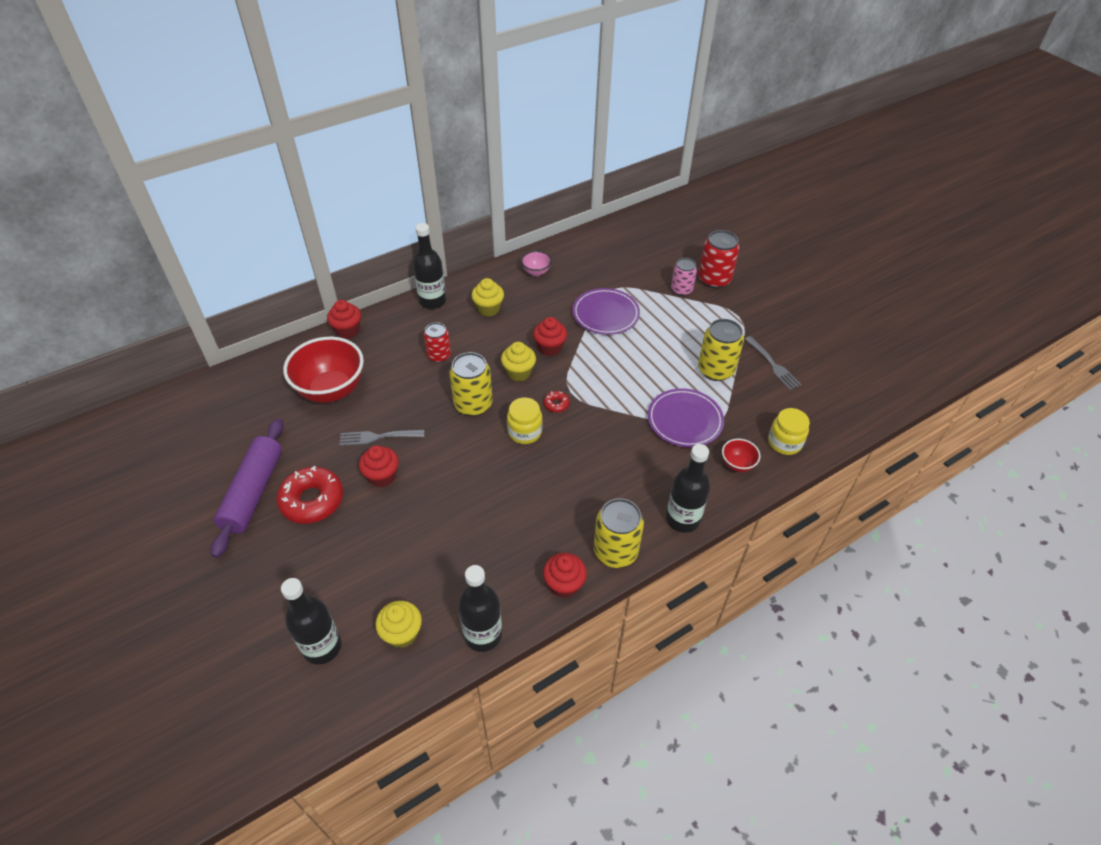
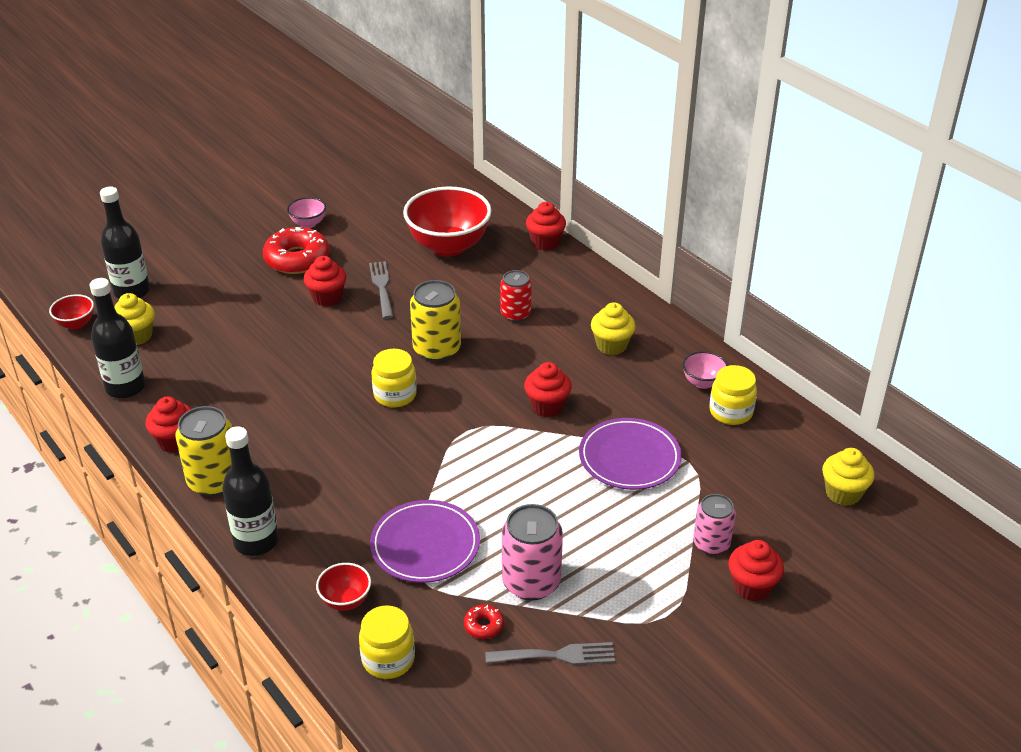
camera: 85 degrees right, 10 degrees down
(253, 492) = (308, 224): purple rolling pin -> pink bowl
(366, 698) = (76, 324): none -> red bowl
(432, 301) = (614, 297): black bottle -> none
(518, 372) = (496, 382): yellow cupcake -> yellow cupcake (843, 493)
(556, 404) = (444, 419): red donut -> red donut (484, 626)
(567, 265) = (730, 412): none -> yellow jar
(714, 279) = (752, 587): red can -> red cupcake
(715, 370) = (531, 582): yellow can -> pink can
(772, 364) = (555, 656): grey fork -> grey fork turned 150 degrees counterclockwise

